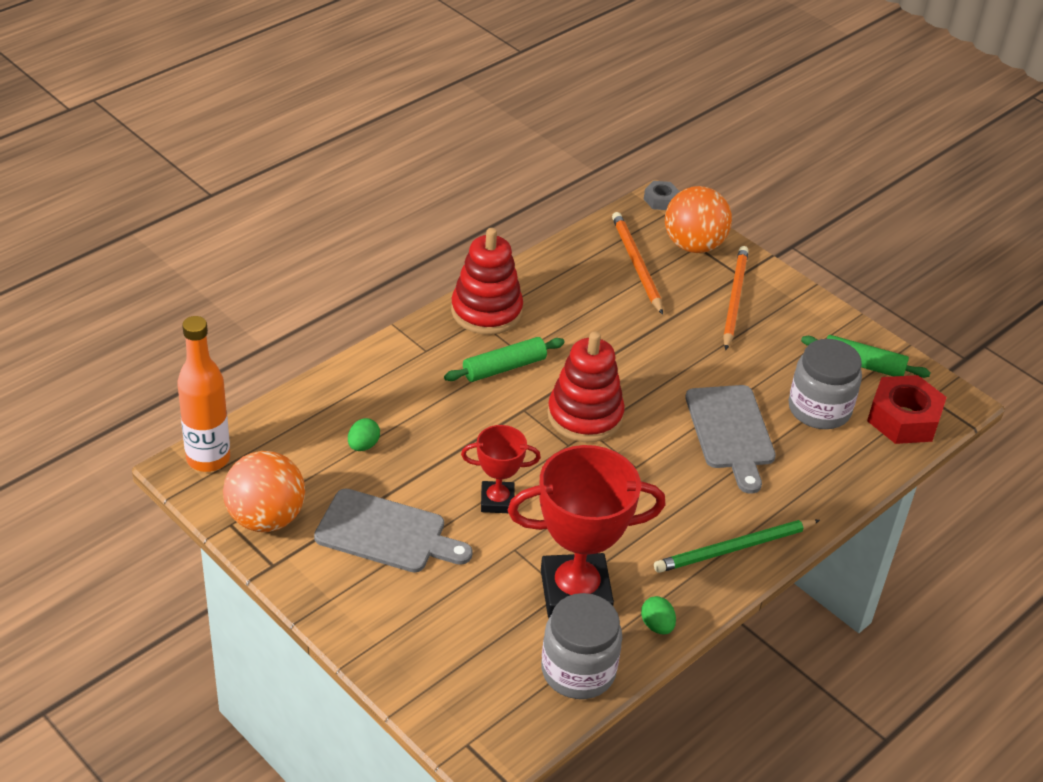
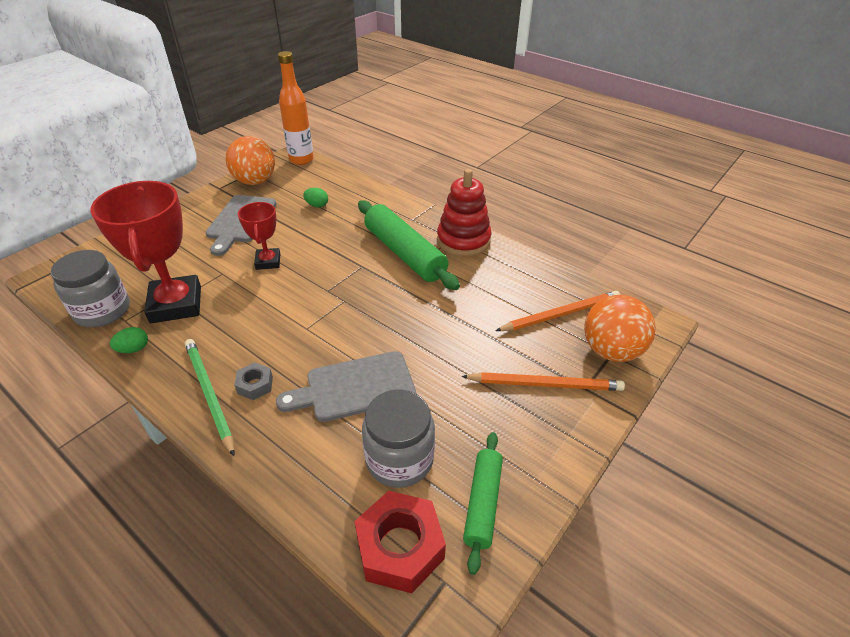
camera: 85 degrees right, 0 degrees up
(504, 367) = (404, 253): green rolling pin -> green rolling pin, size x1.70
(585, 416) = (360, 296): red stacking toy -> none
(660, 200) = (664, 325): grey nut -> grey nut (255, 385)

